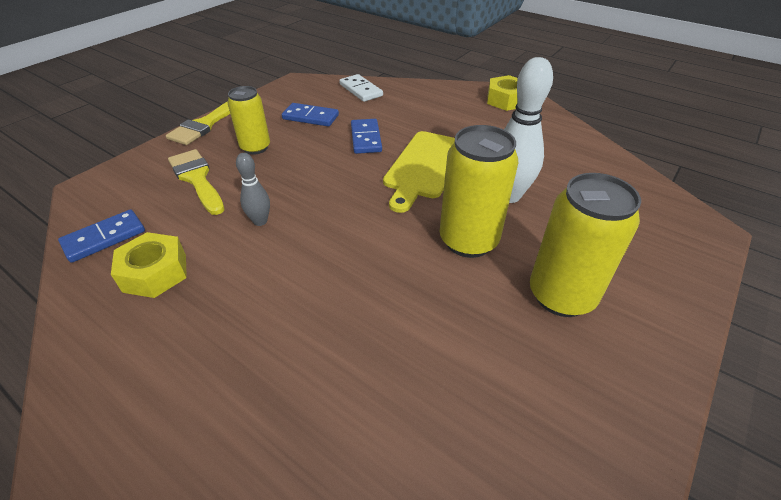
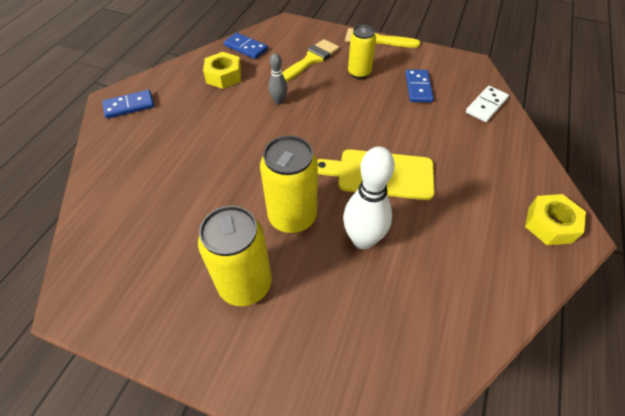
camera: 75 degrees right, 10 degrees up
(365, 138) = (404, 128): blue domino -> blue domino (129, 106)

